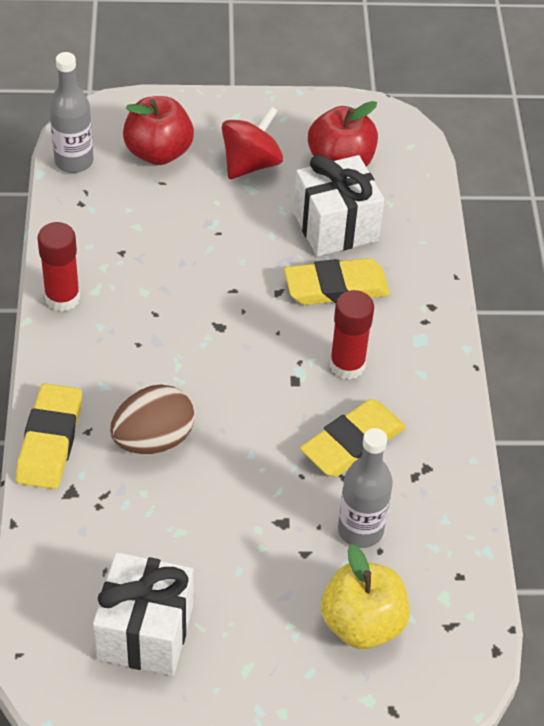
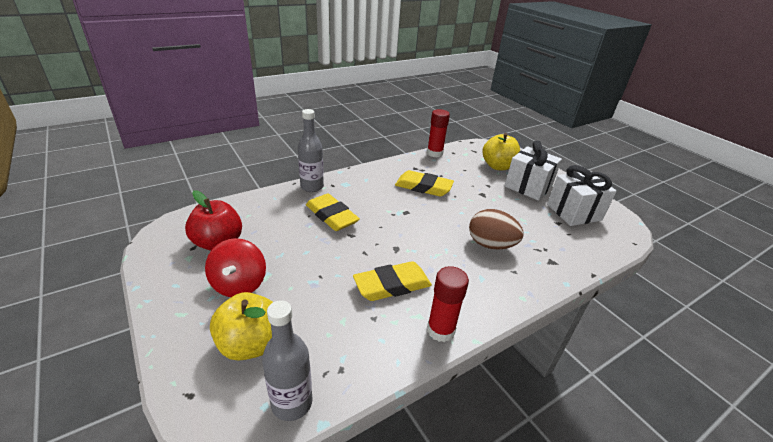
camera: 120 degrees left, 15 degrees down
(50, 441) = (538, 283): yellow eraser -> yellow eraser (392, 285)
(158, 152) = (250, 344): red apple -> yellow apple
(250, 164) = (239, 284): red spinning top -> red spinning top turned 105 degrees counterclockwise
(335, 226) = (282, 229): white gift -> white gift (528, 187)
(347, 365) = (381, 199): red glue stick -> red glue stick (434, 153)
(360, 530) = (462, 175): grey bottle -> grey bottle (312, 187)

